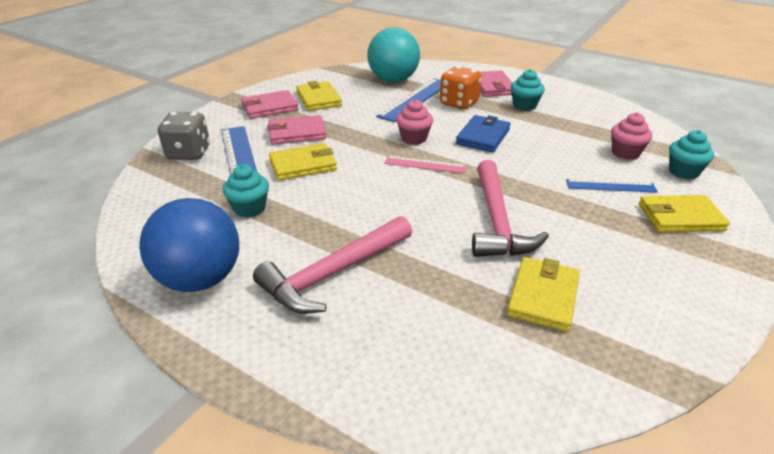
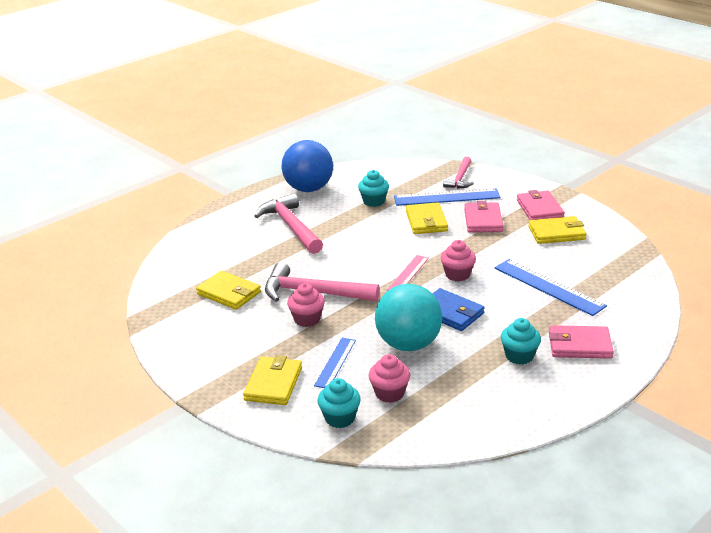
camera: 105 degrees right, 5 degrees down
(189, 153) = (460, 178): grey dice -> pink hammer
(393, 80) = (604, 279): turquoise ball -> turquoise ball (408, 344)
(459, 103) = (533, 312): orange dice -> none
(553, 216) = (307, 319): none -> pink cupcake

